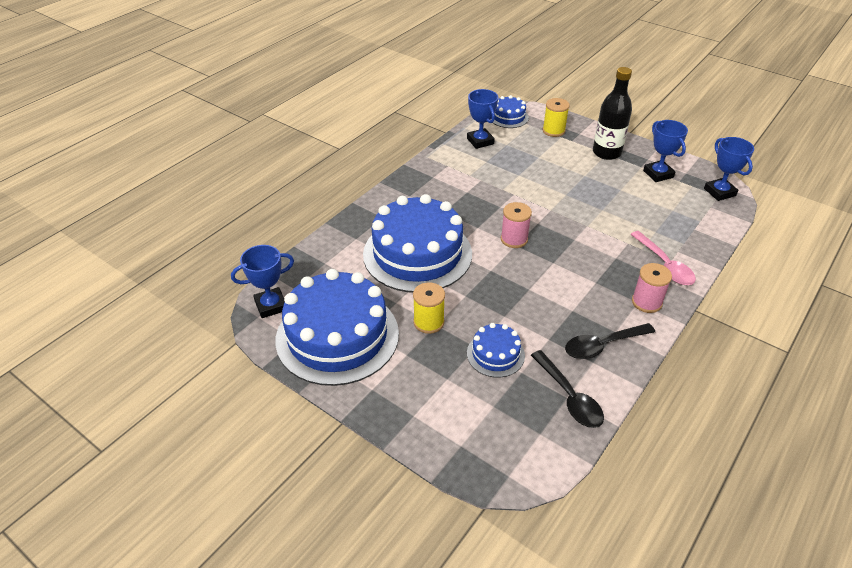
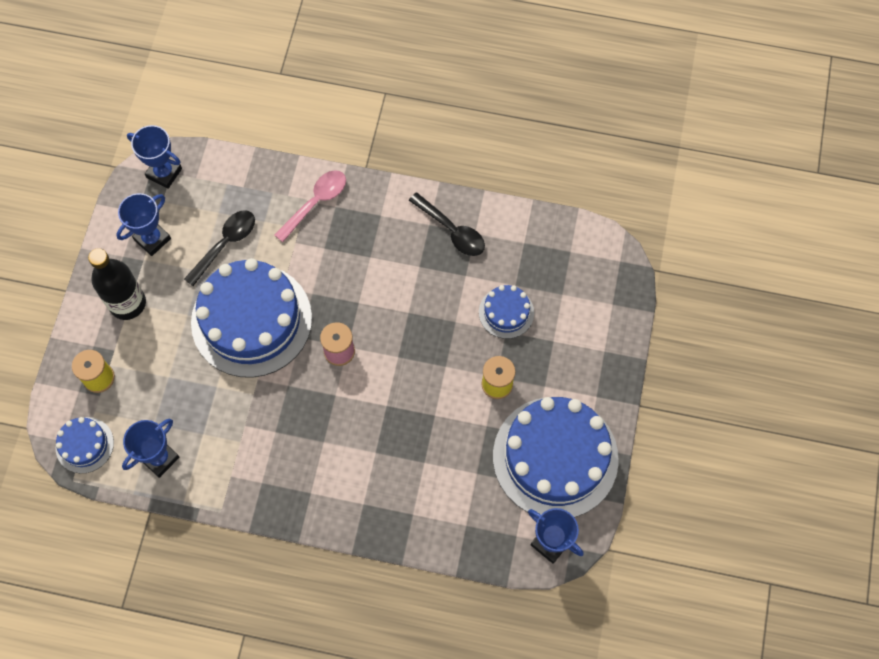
camera: 115 degrees left, 25 degrees up
(417, 254) = (407, 437): blue cake -> blue cake (251, 320)
(569, 397) = (523, 241): black spoon -> black spoon (225, 244)
(646, 302) = (378, 207): pink spool -> none
(719, 192) = (164, 173): blue trophy -> blue trophy turned 75 degrees clockwise

